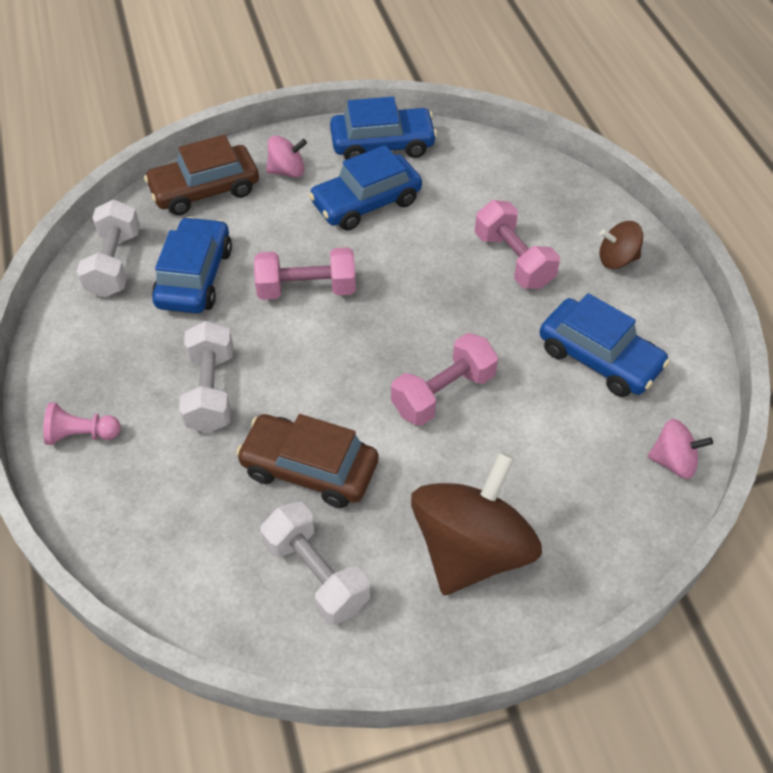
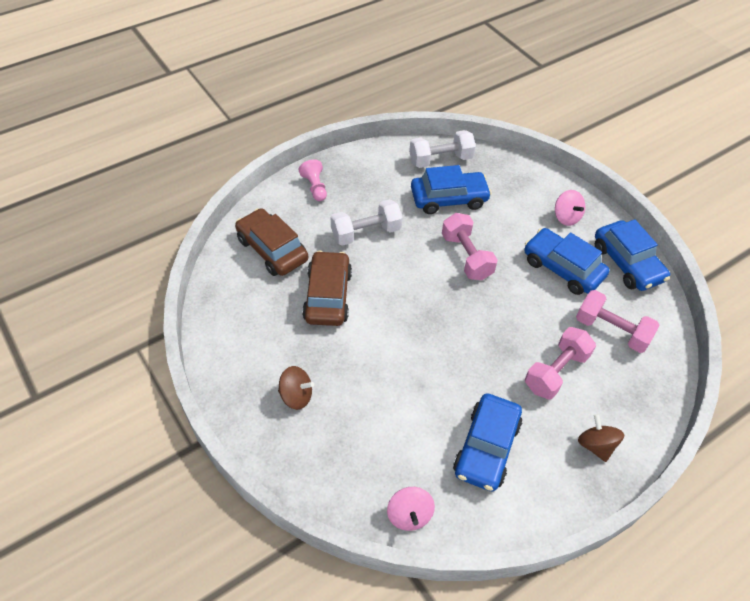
camera: 70 degrees right, 0 degrees up
(205, 190) = (524, 181): brown car -> brown car (272, 249)
(316, 574) = (257, 318): white dumbbell -> none
(443, 393) = (412, 353): pink dumbbell -> pink dumbbell (611, 330)
(471, 550) = (296, 396): brown spinning top -> brown spinning top, size x0.48

